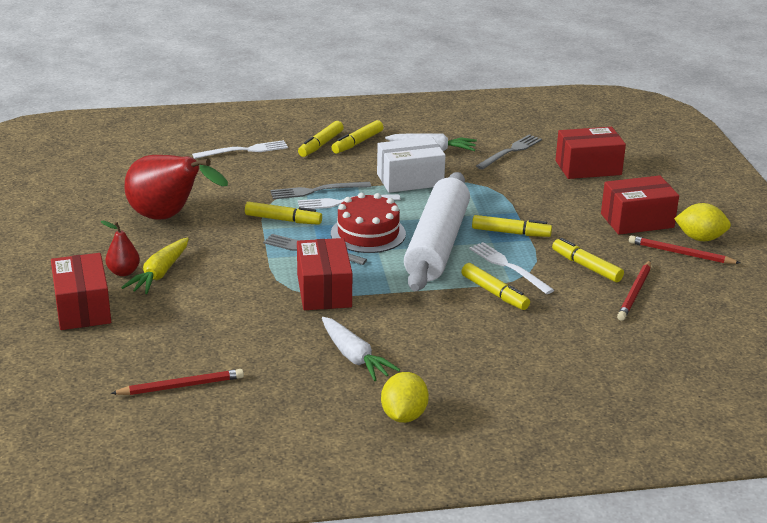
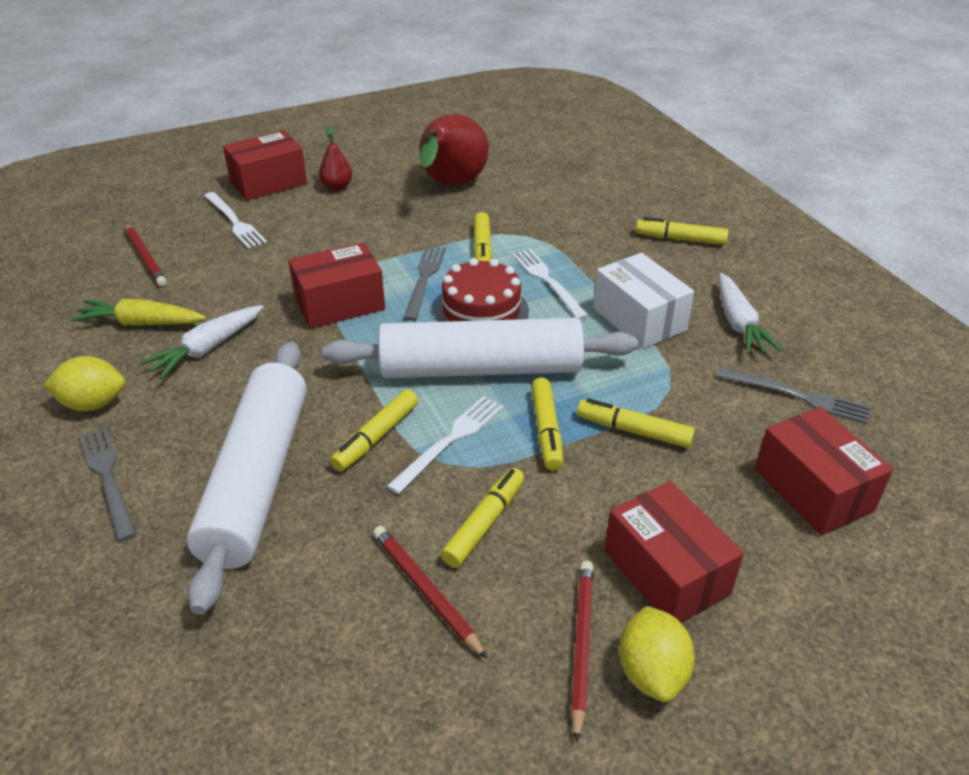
camera: 75 degrees right, 10 degrees up
(160, 274) = (340, 205): yellow carrot -> yellow carrot (141, 323)
(244, 150) = (625, 195): white fork -> white fork (234, 222)
(317, 191) = (563, 257): grey fork -> grey fork (108, 478)
(357, 143) = (708, 263): yellow marker -> yellow marker (633, 431)
(521, 343) = (256, 479): none -> white rolling pin
(634, 293) = (426, 591): red pencil -> red pencil turned 45 degrees clockwise

